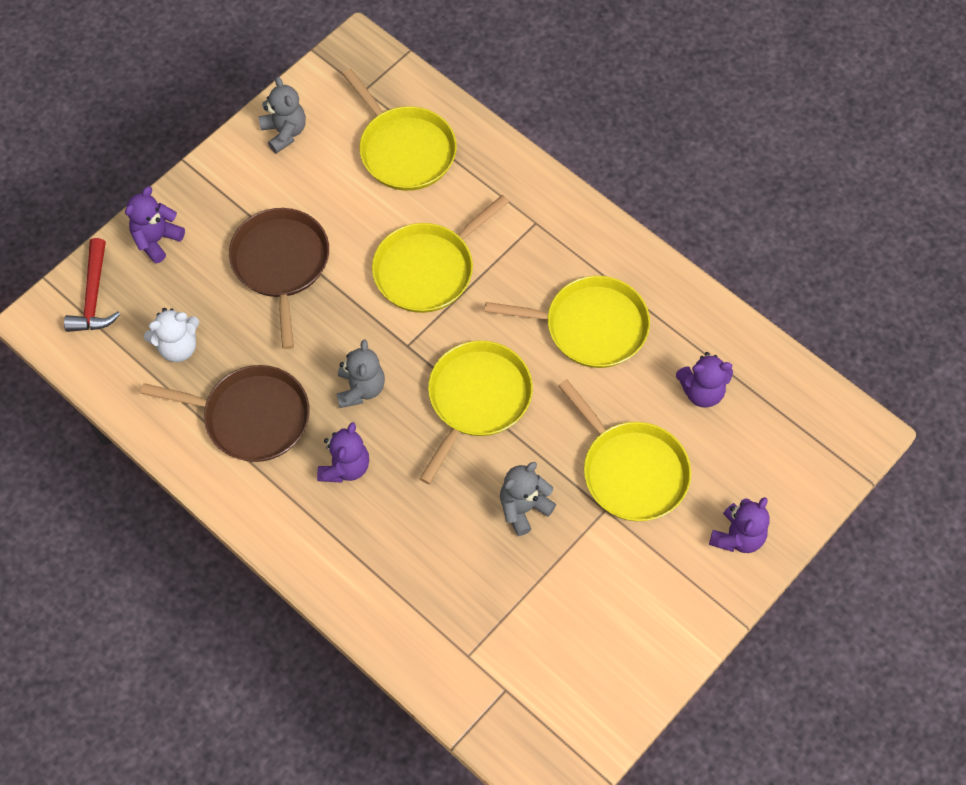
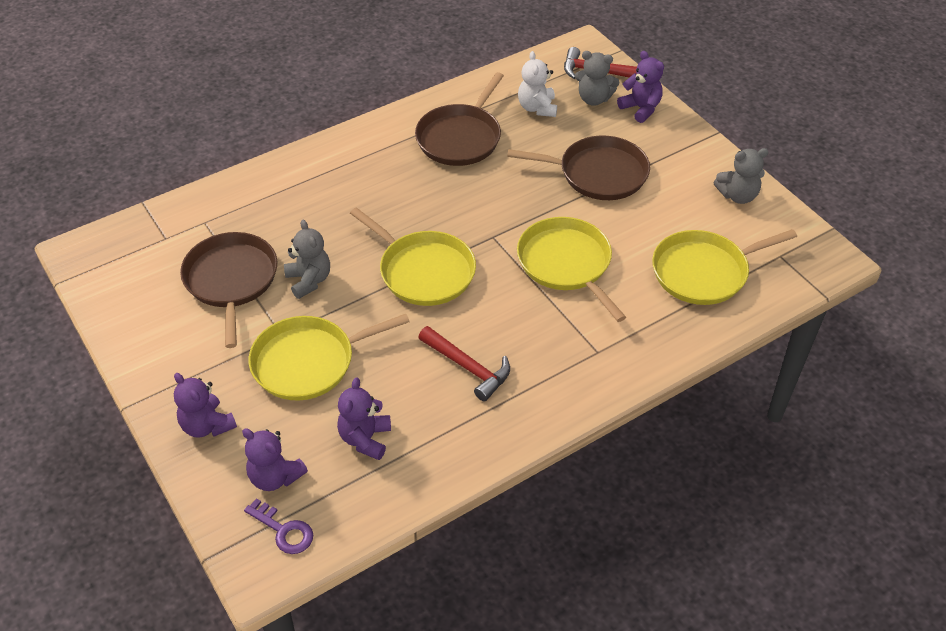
camera: 105 degrees right, 15 degrees down
(345, 467) = (395, 181): purple teddy bear -> purple teddy bear (275, 477)
(360, 388) = (462, 201): grey teddy bear -> grey teddy bear (594, 99)
(548, 589) = (231, 280): none -> brown pan
(590, 326) = (468, 367): yellow pan -> red hammer
(819, 428) = (283, 530): none -> purple key

